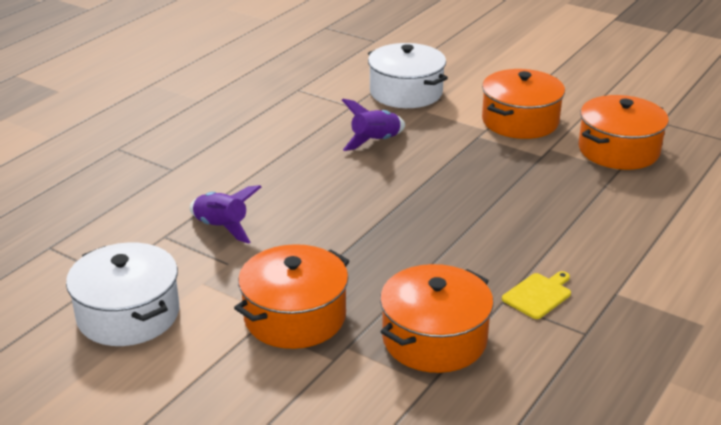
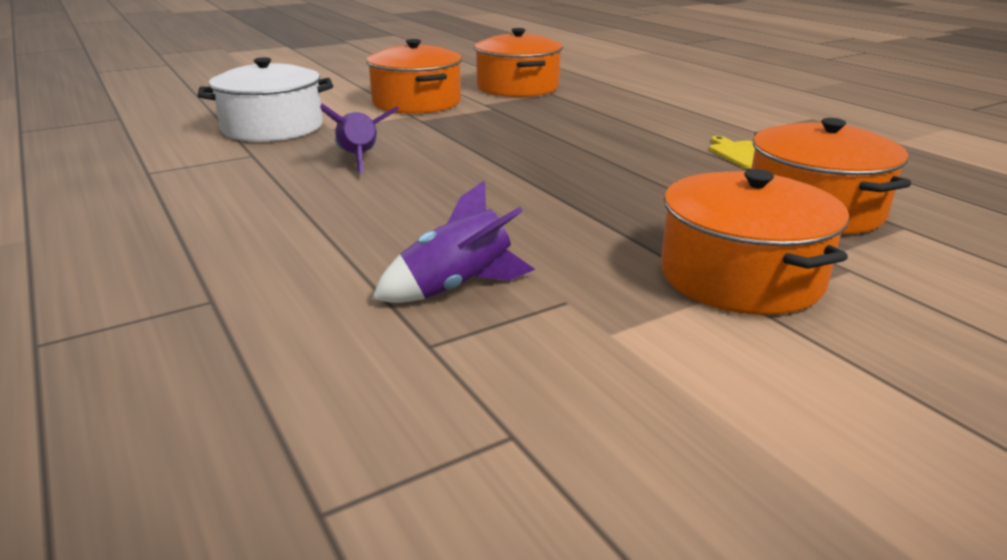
camera: 65 degrees left, 5 degrees down
(128, 314) = (674, 431): white pot -> none

